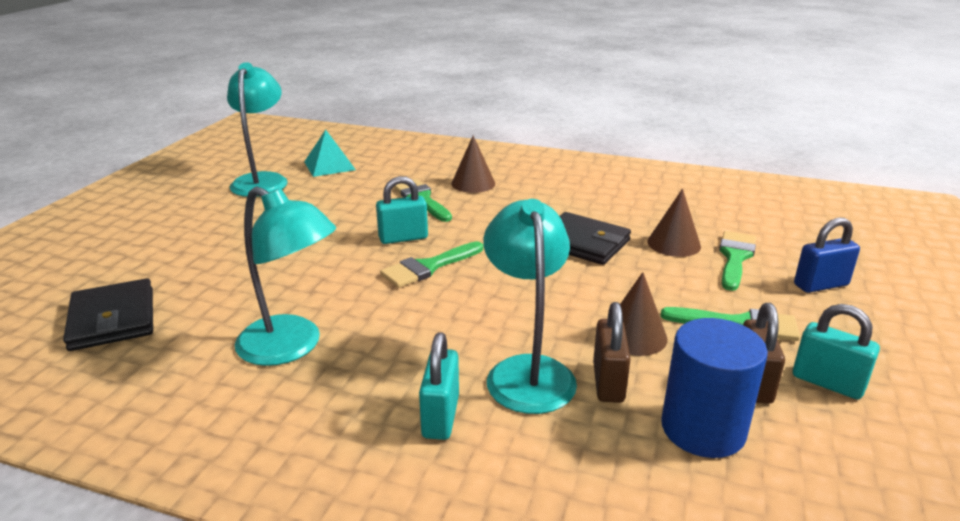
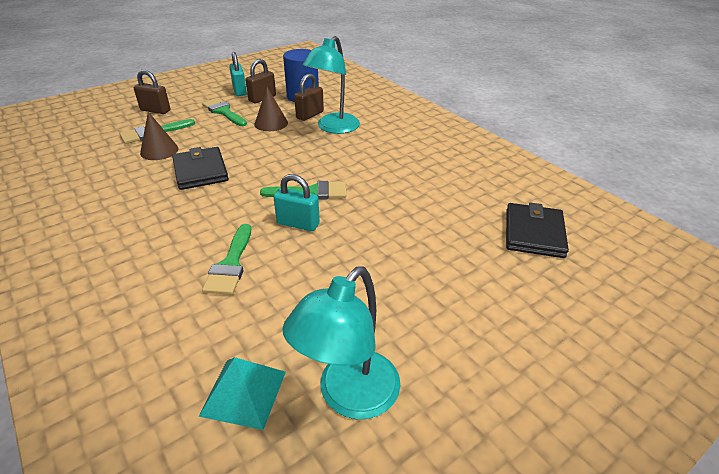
camera: 145 degrees left, 10 degrees up
(291, 347) = (429, 174): turquoise lamp -> none
(440, 416) = (385, 127): turquoise padlock -> none
(473, 183) = (160, 265): brown cone -> none
(820, 285) = (155, 110): blue padlock -> brown padlock

